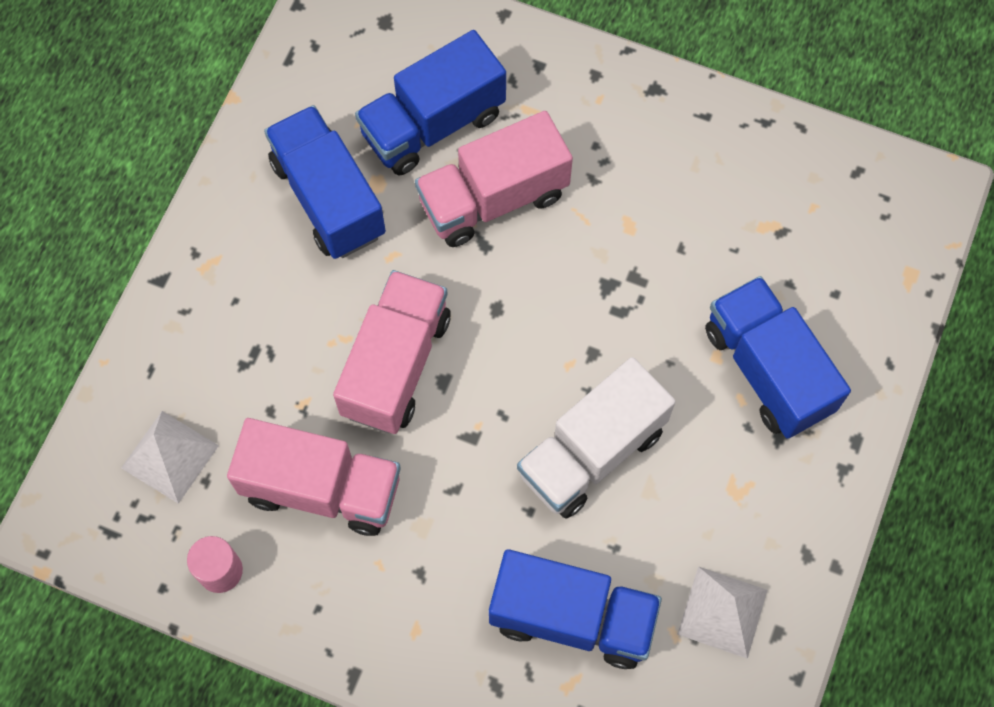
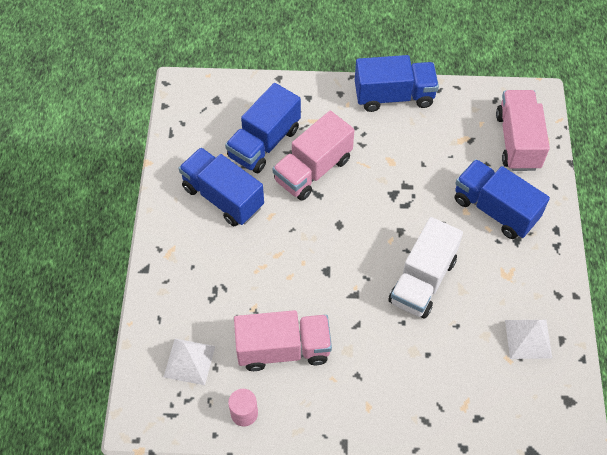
camera: 20 degrees left, 10 degrees down
(396, 365) = (297, 271): pink truck -> pink truck (517, 141)
(572, 617) = (450, 369): blue truck -> blue truck (394, 96)

